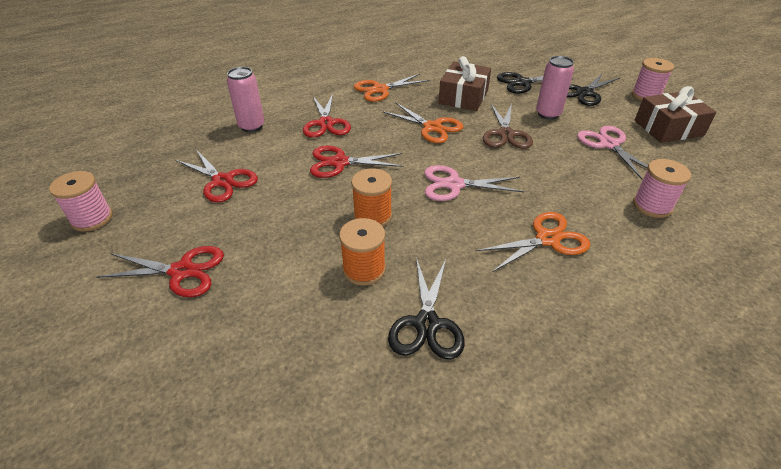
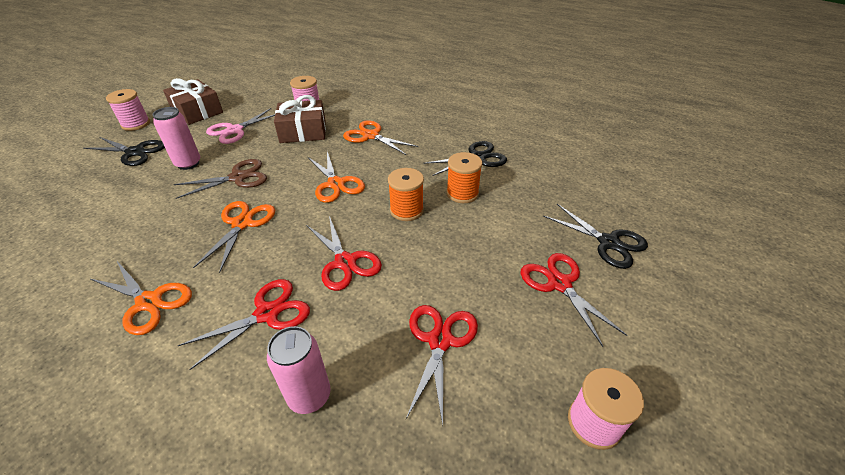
camera: 120 degrees left, 0 degrees up
(454, 184) = (336, 184): pink scissors -> orange scissors
(463, 97) = (159, 222): brown gift -> brown gift (303, 131)
(523, 83) = (112, 191): black scissors -> black scissors (608, 242)

